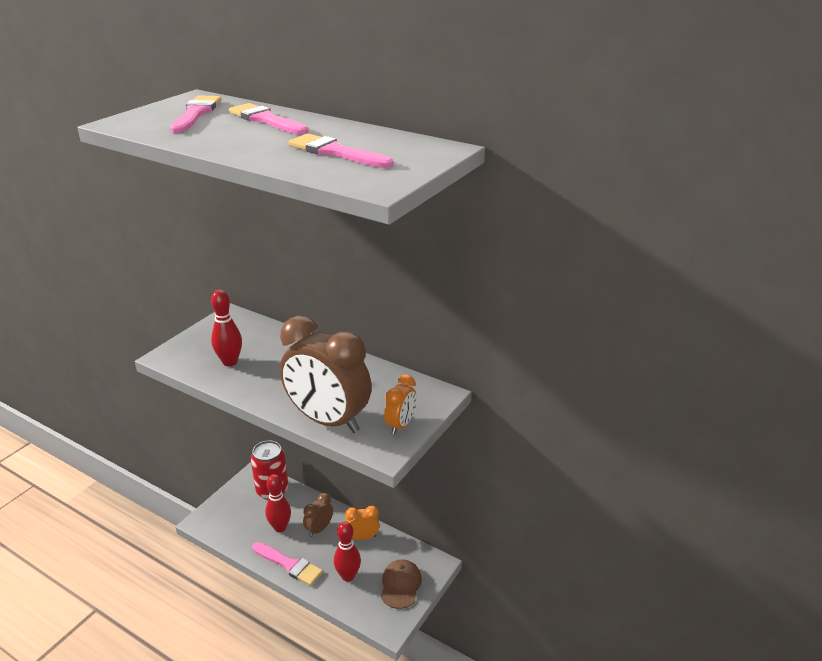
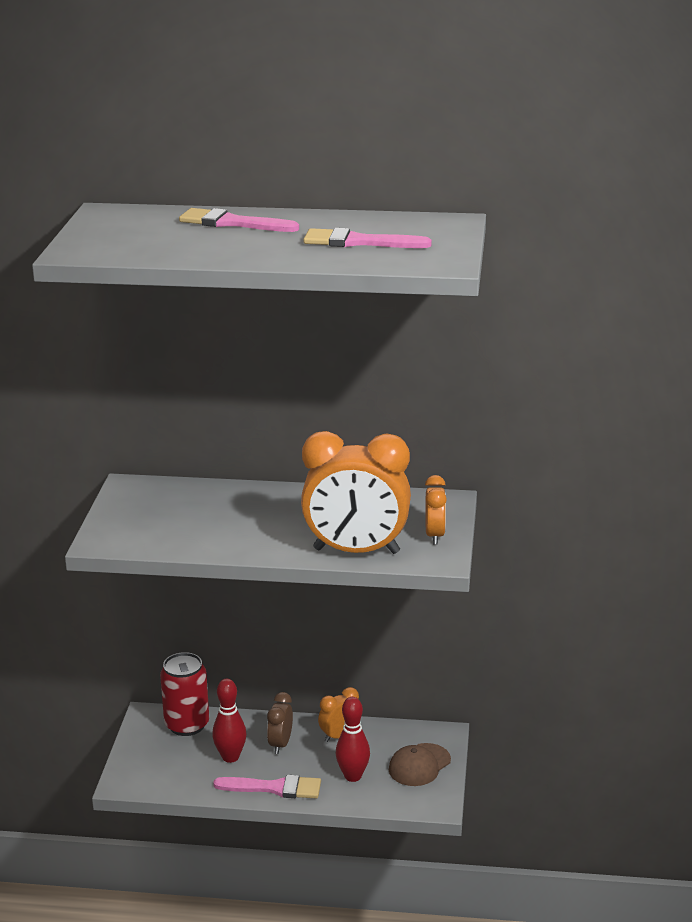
camera: 25 degrees left, 5 degrees down
(196, 113) = (142, 229): pink brush -> none
(230, 362) = (185, 528): red bowling pin -> none
(328, 421) = (356, 551): brown clock -> orange clock
(400, 585) = (419, 765): brown cap -> brown cap turned 120 degrees counterclockwise

